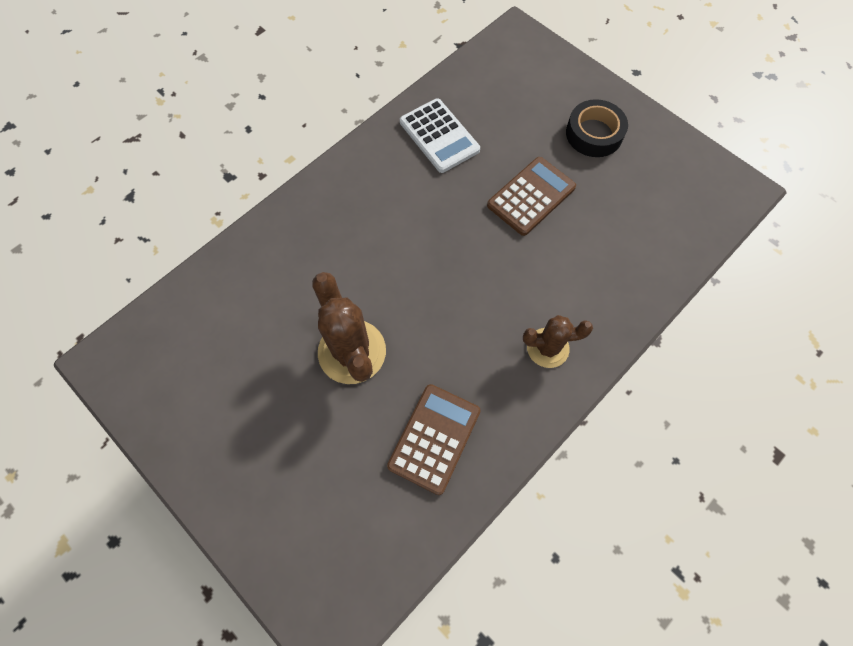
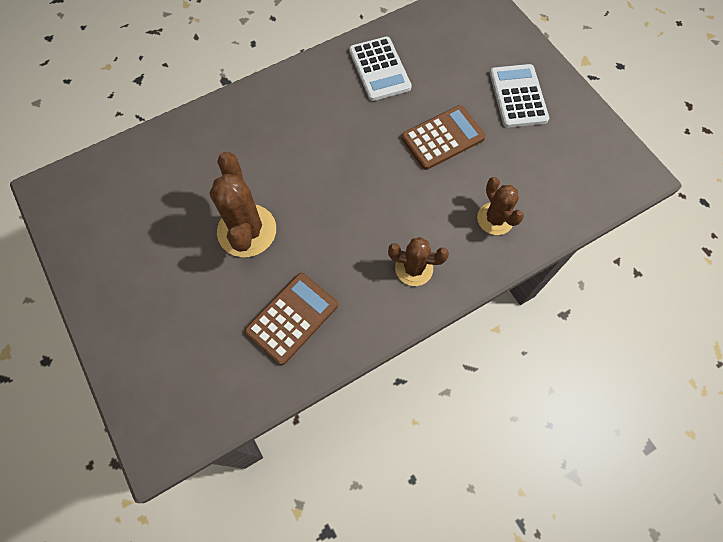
camera: 15 degrees right, 0 degrees up
(594, 134) = (518, 96): black tape -> white calculator
(614, 272) = (495, 219): none -> brown cactus

